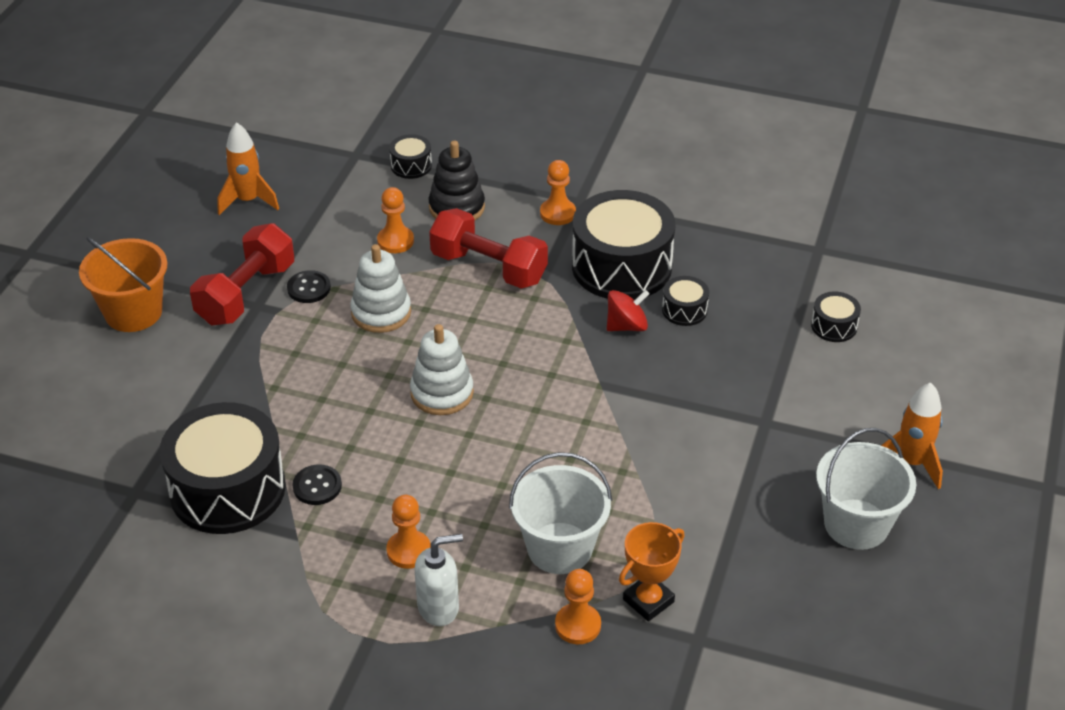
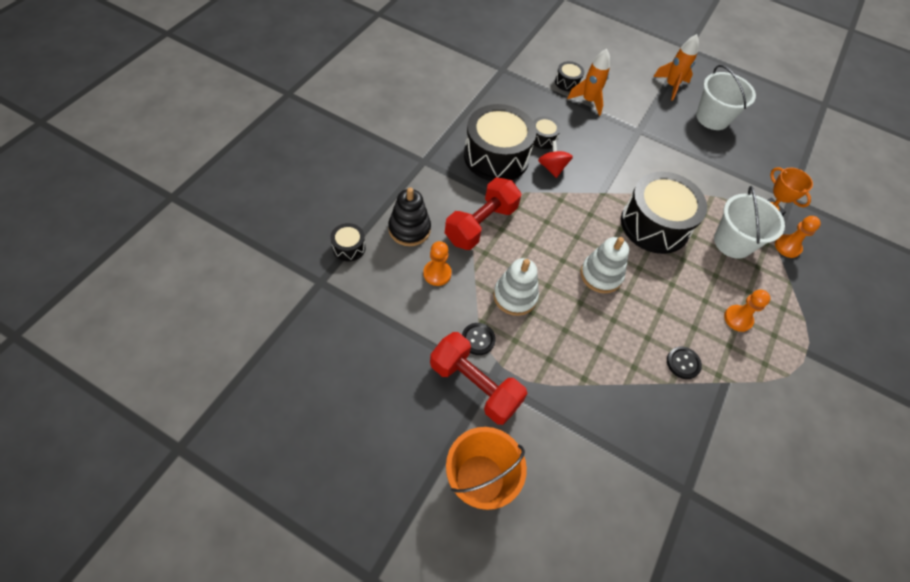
camera: 85 degrees left, 15 degrees up
(227, 489) = (685, 422): black drum -> black drum (654, 225)
(248, 201) = (354, 370): orange rocket -> orange rocket (588, 101)
(439, 607) = (781, 311): white soap dispenser -> none
(557, 213) = (433, 175): orange pawn -> none

